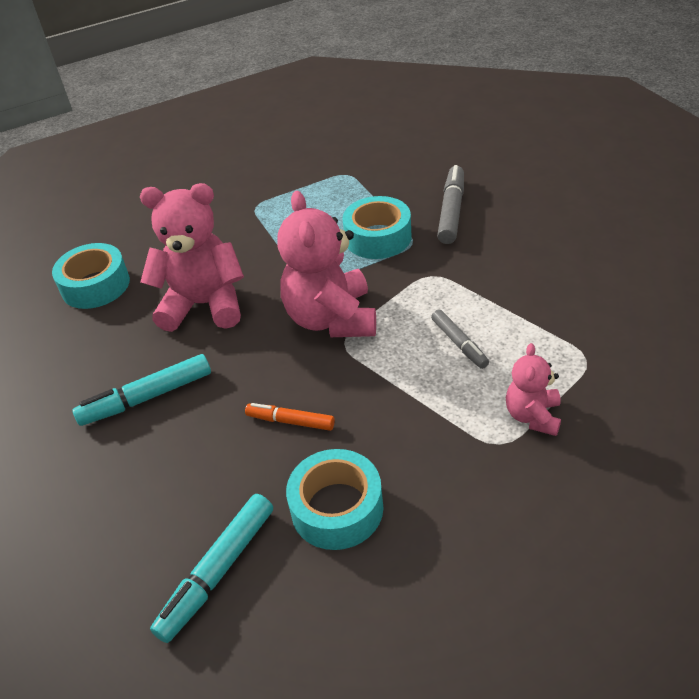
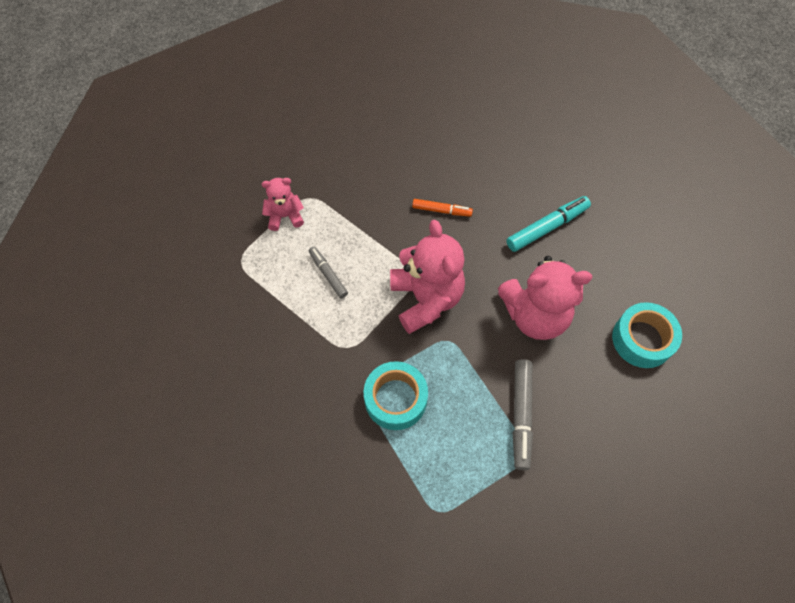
camera: 170 degrees right, 20 degrees up
(217, 571) = (463, 124): turquoise marker -> none
(337, 508) = (404, 157): turquoise tape -> none
(452, 211) = (325, 438): grey marker -> grey marker (521, 415)
(533, 416) = (285, 216): pink teddy bear -> pink teddy bear turned 105 degrees counterclockwise

